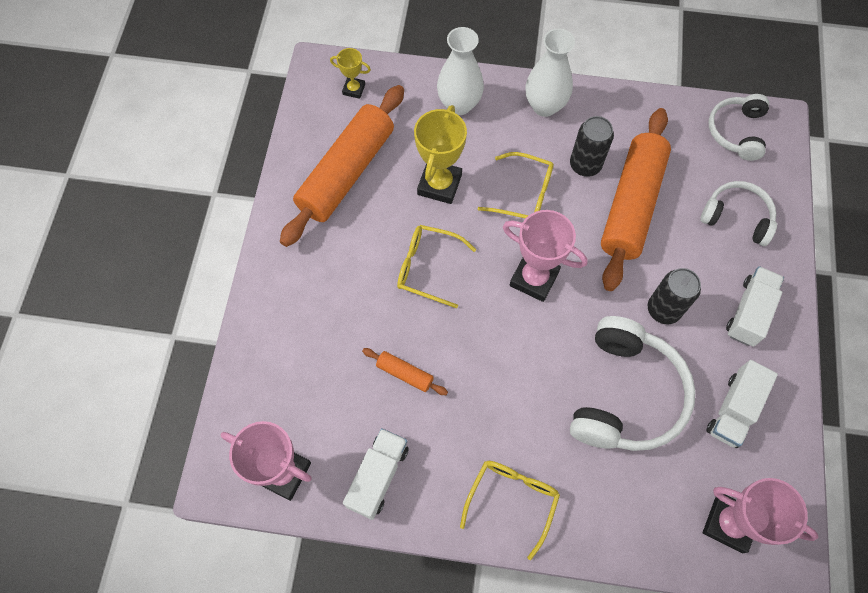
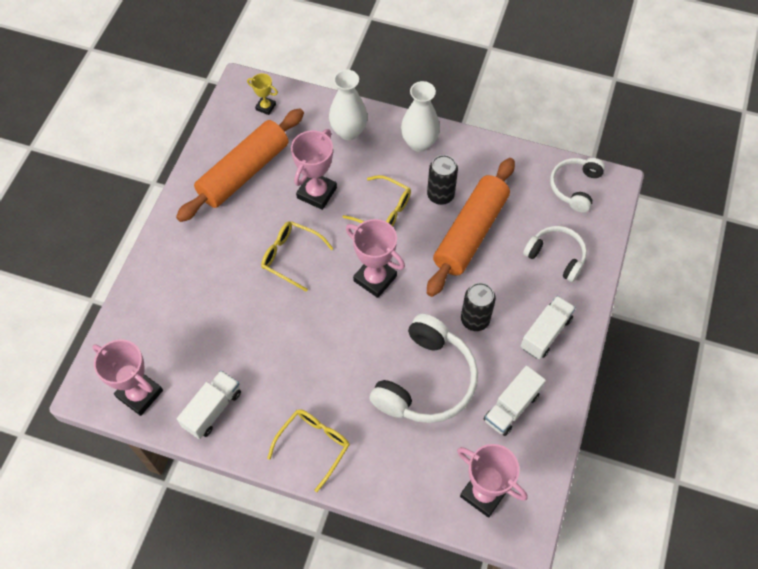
camera: 10 degrees right, 5 degrees down
(405, 374) = (252, 335): orange rolling pin -> none
(439, 184) = (317, 193): yellow trophy -> pink trophy

